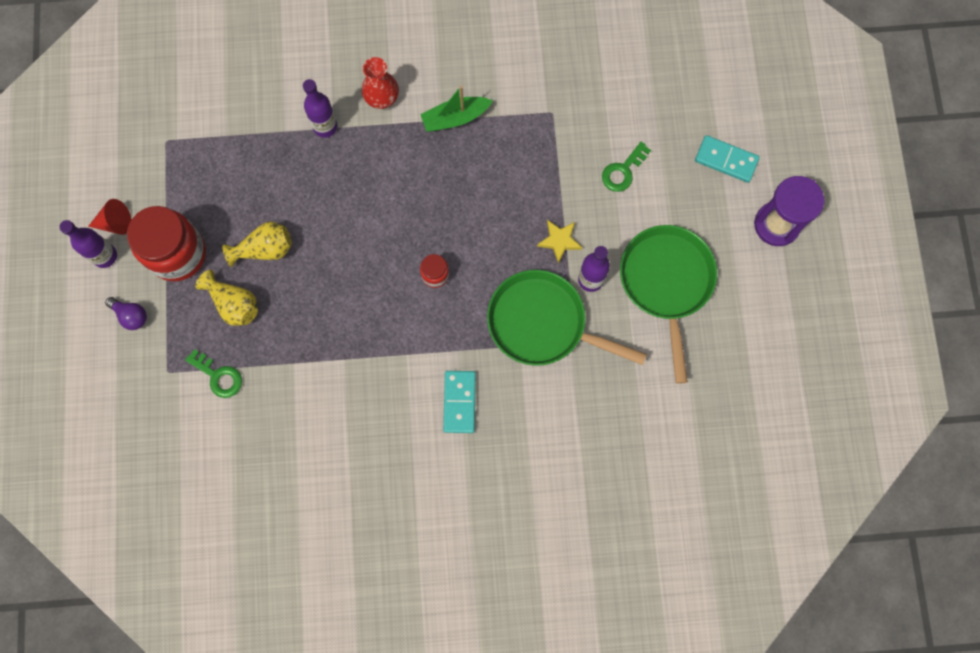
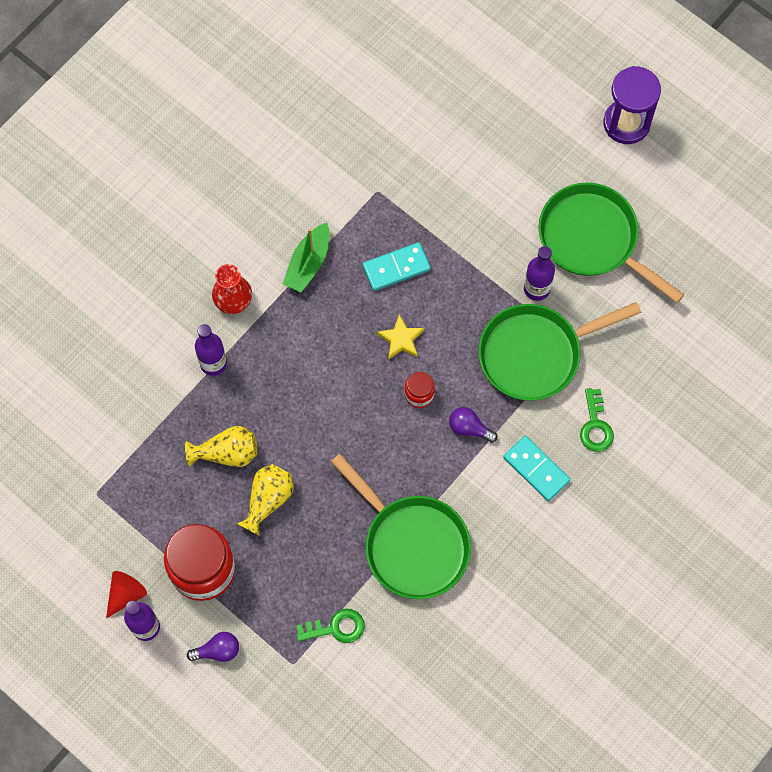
camera: 45 degrees left, 5 degrees down
(234, 304) = (289, 563): yellow vase -> yellow vase (227, 453)
(324, 370) = (411, 544): none -> green pan
(444, 330) = (469, 428): none -> purple light bulb
(559, 241) = (484, 282): yellow star -> yellow star (401, 339)
(623, 171) = (476, 186): green key -> green key (595, 426)
(726, 160) = (542, 109): turquoise domino -> turquoise domino (396, 268)

